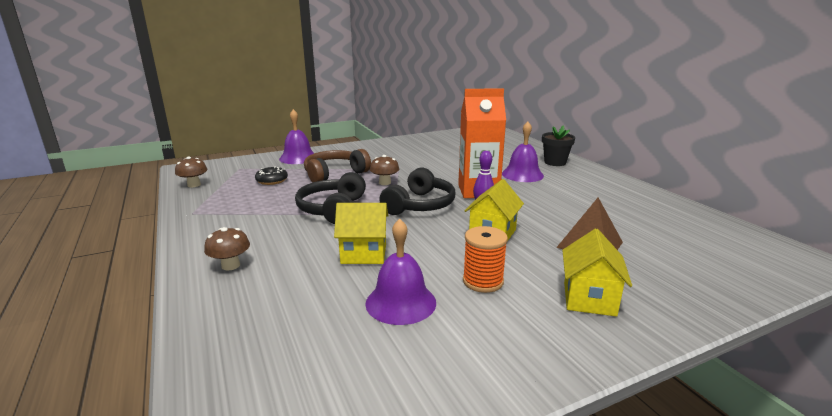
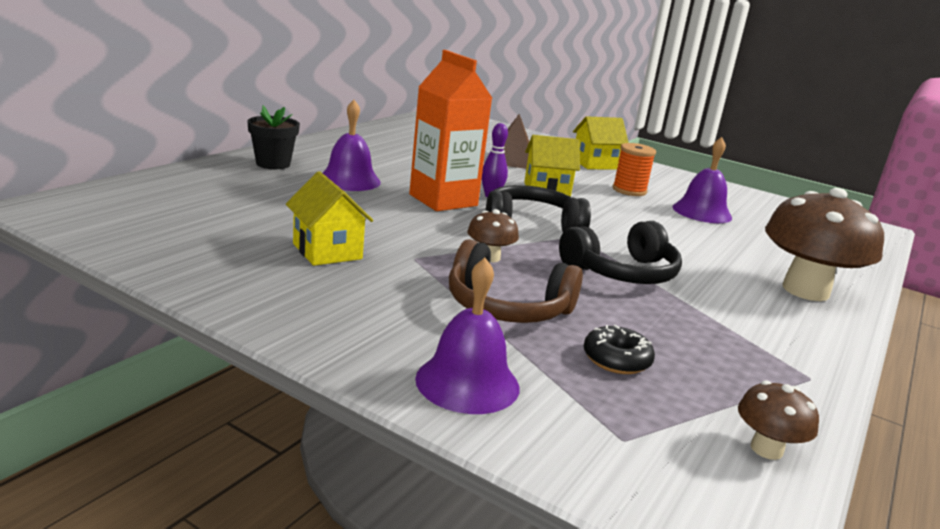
camera: 125 degrees left, 0 degrees up
(230, 265) = (805, 290): brown mushroom -> brown mushroom, size x2.15
(364, 254) = (673, 235): yellow house -> yellow house (327, 251)

